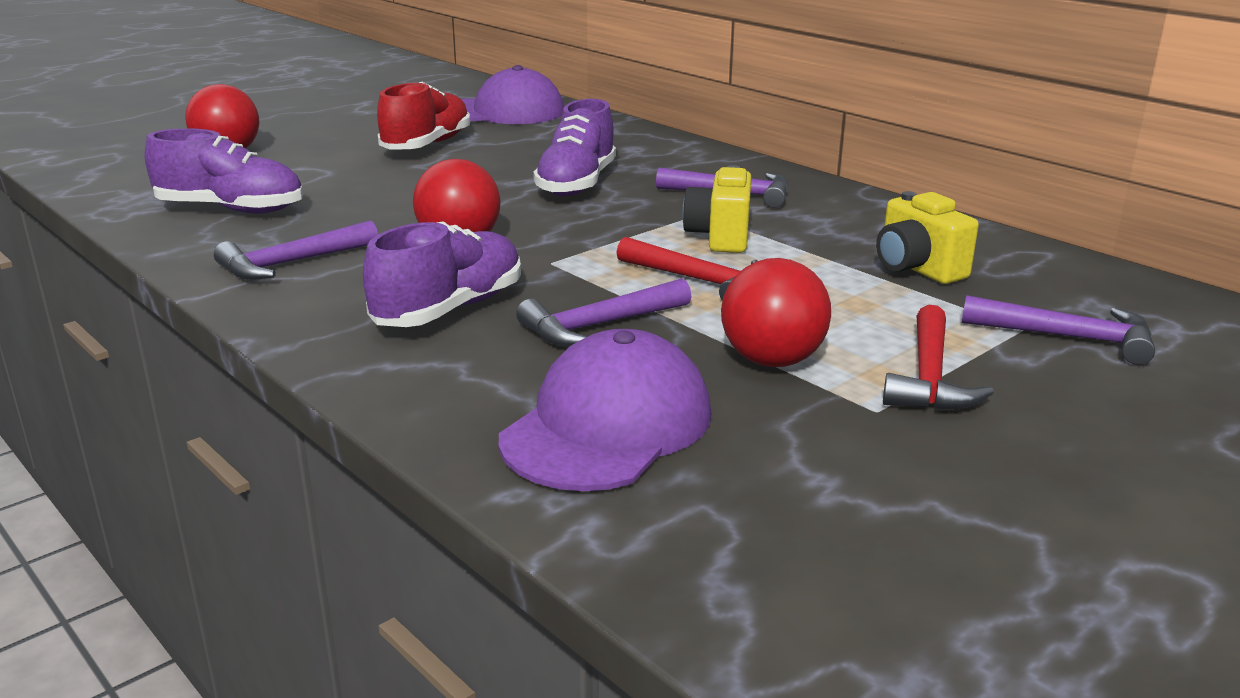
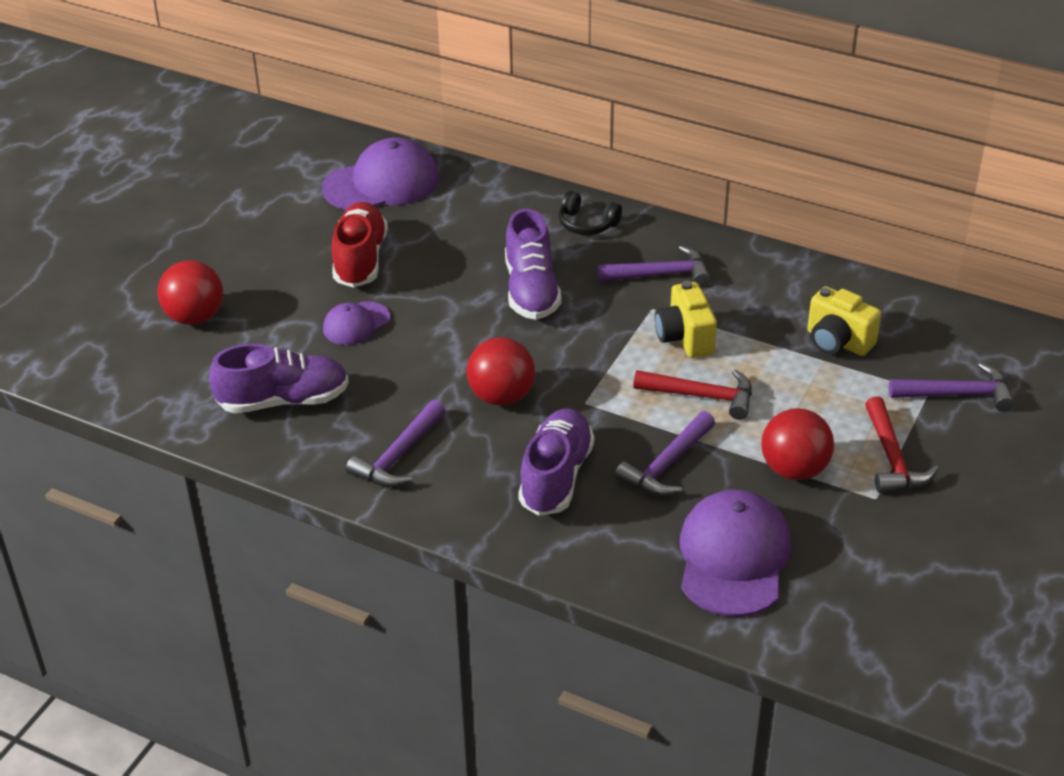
camera: 20 degrees left, 15 degrees up
(371, 177) = (356, 324): none -> purple cap
(682, 156) = (587, 224): none -> black headphones

